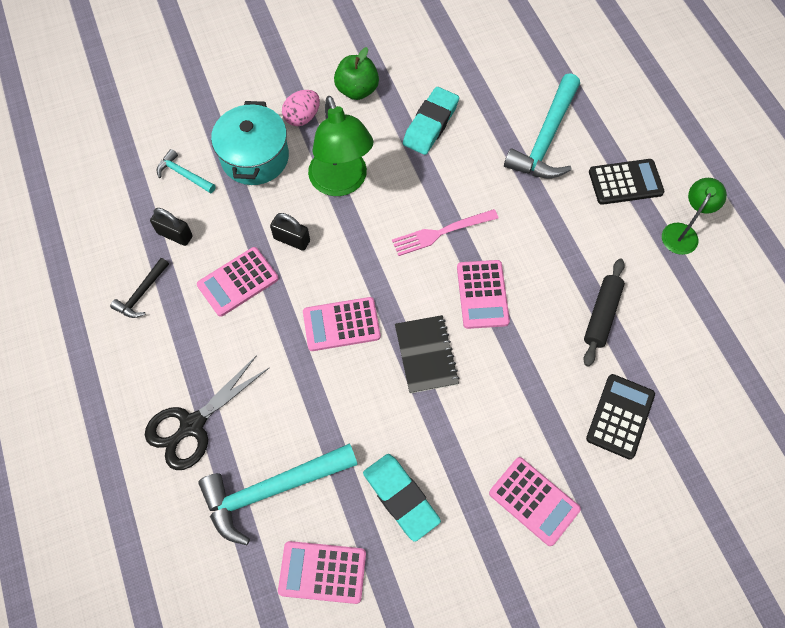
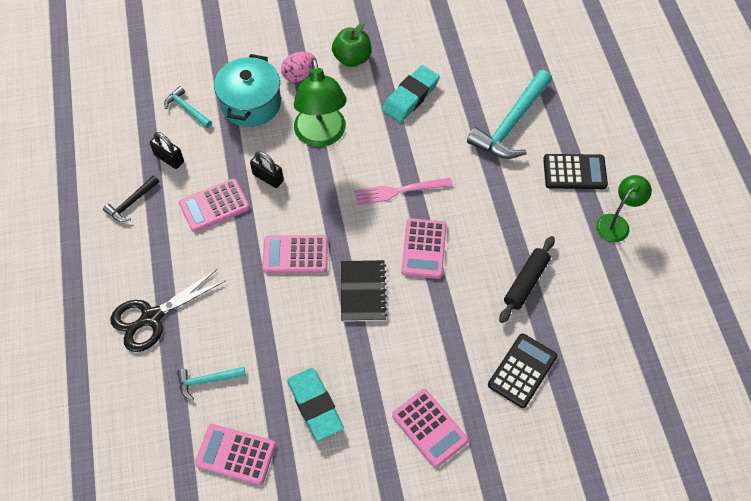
camera: 10 degrees right, 5 degrees down
(272, 489) = (207, 380): turquoise hammer -> turquoise hammer, size x0.50

